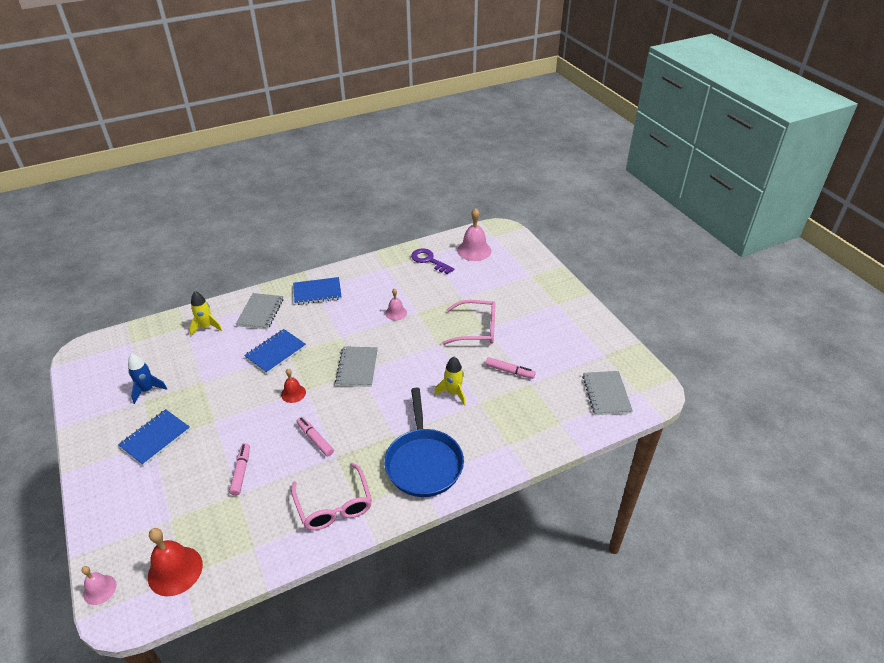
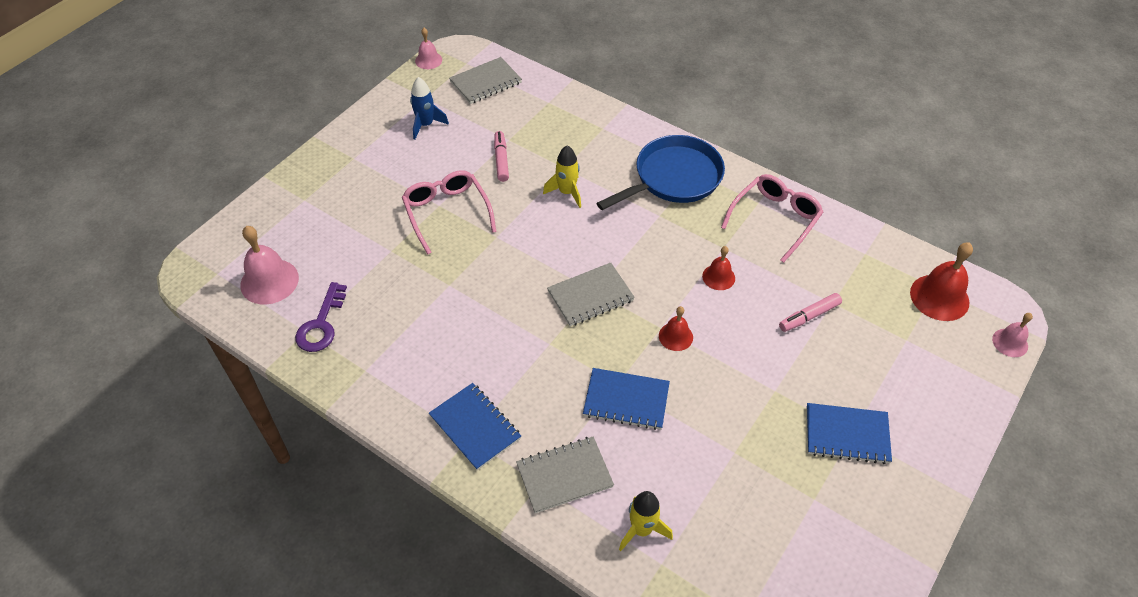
camera: 120 degrees left, 10 degrees up
(147, 390) = (798, 509): blue rocket -> blue rocket (426, 125)
(315, 439) = (718, 277): pink marker -> red bell
(396, 313) = (464, 307): pink bell -> pink bell (428, 60)

